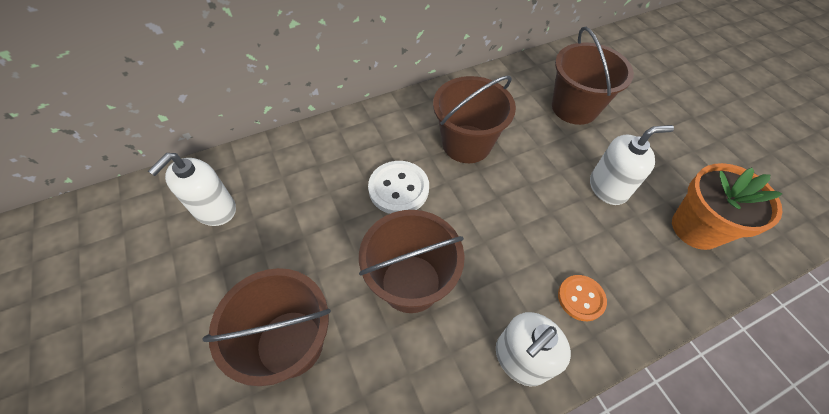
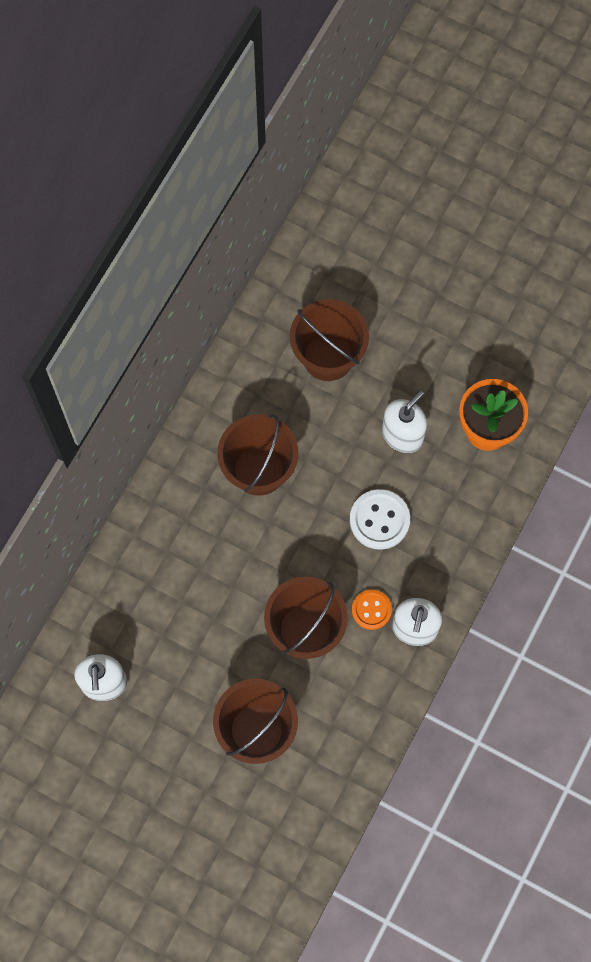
camera: 35 degrees left, 15 degrees up
(398, 189) = (235, 558): white button -> white button (379, 520)
(581, 298) = (431, 554): orange button -> orange button (371, 610)

